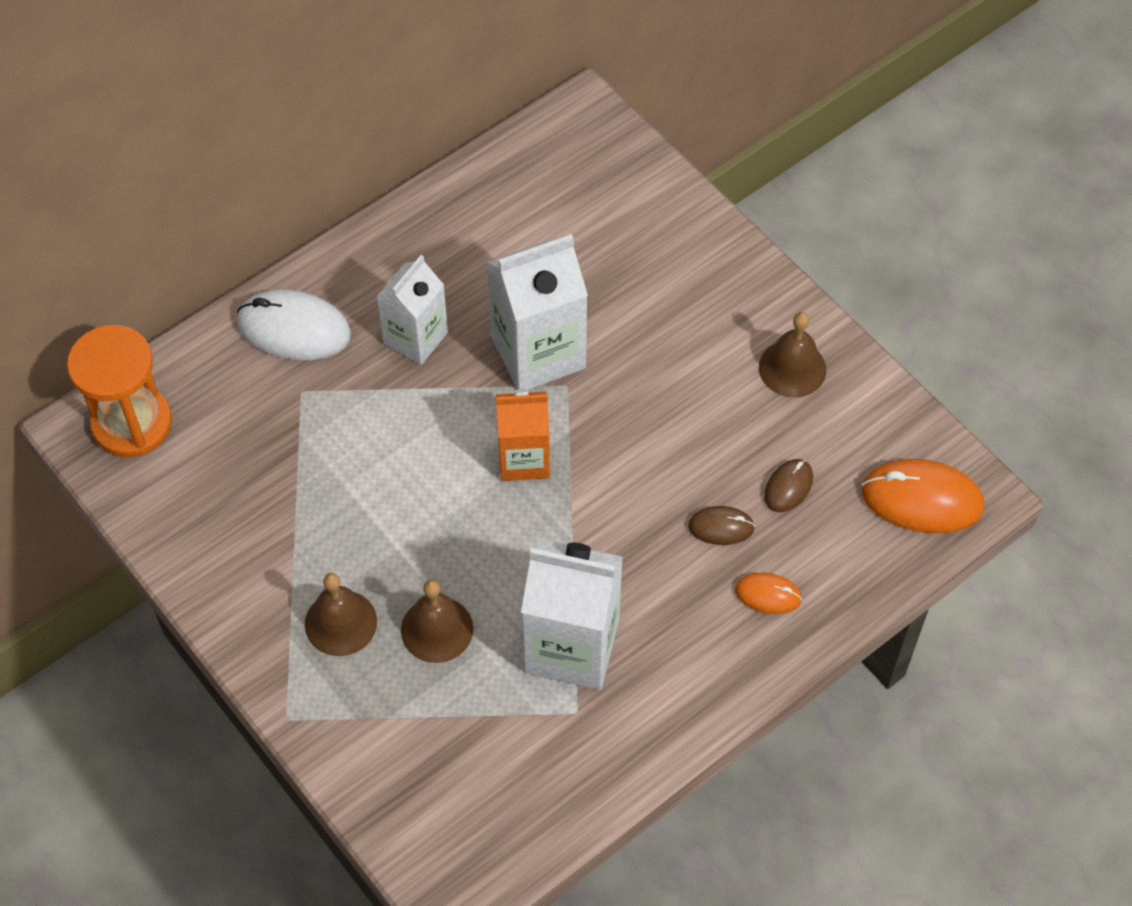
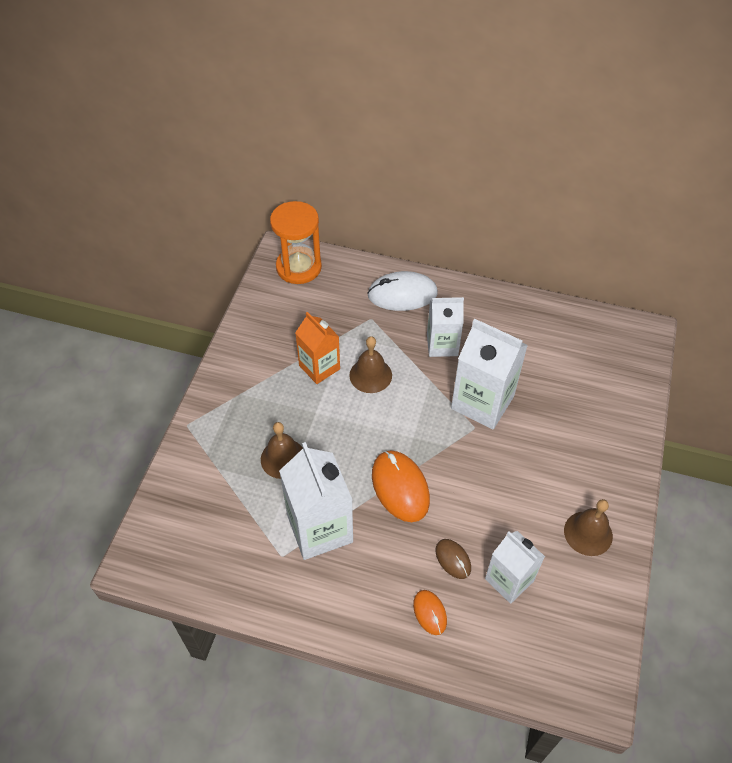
camera: 55 degrees right, 5 degrees down
(294, 329) = (402, 294): white mouse -> white mouse turned 75 degrees counterclockwise
(340, 622) = (256, 414): brown bell -> brown bell (370, 375)
(524, 459) = (414, 435): orange carton -> orange carton (319, 367)
(788, 487) = (509, 580): brown mouse -> white carton
(922, 499) = (566, 664): orange mouse -> orange mouse (400, 487)

